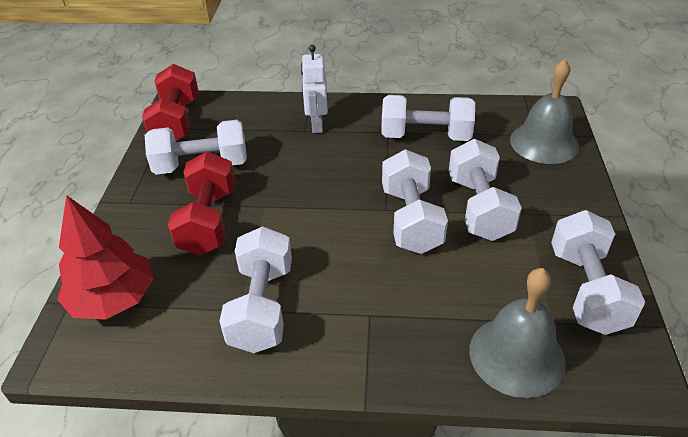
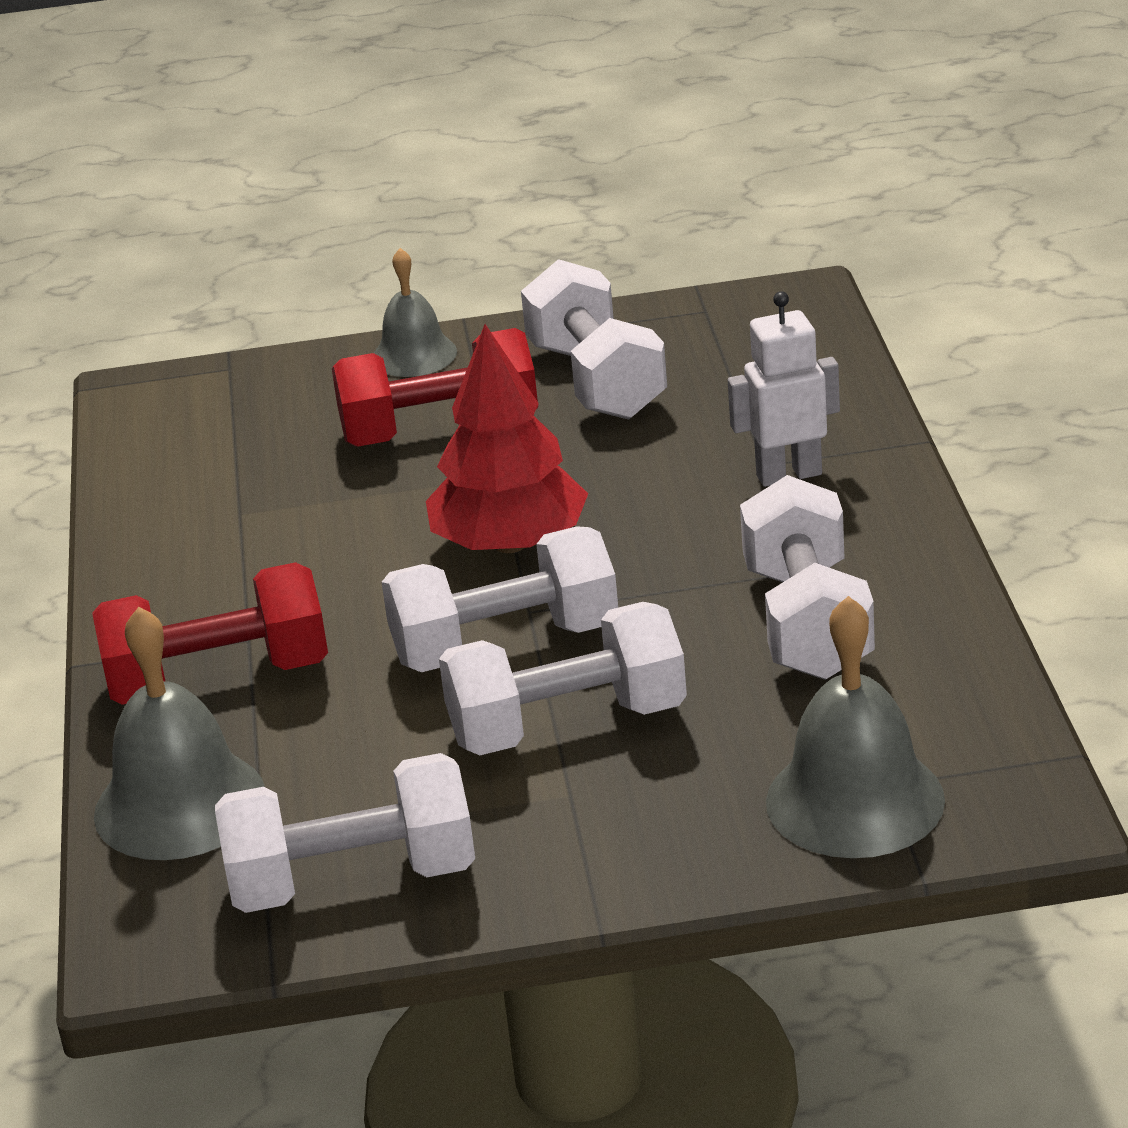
camera: 80 degrees right, 10 degrees down
(113, 299) = (242, 400): red tree -> red tree (510, 543)
(124, 223) = (414, 355): none -> grey bell
(176, 122) = (730, 315): red dumbbell -> red dumbbell (219, 678)
(262, 306) = (249, 531): white dumbbell -> none

